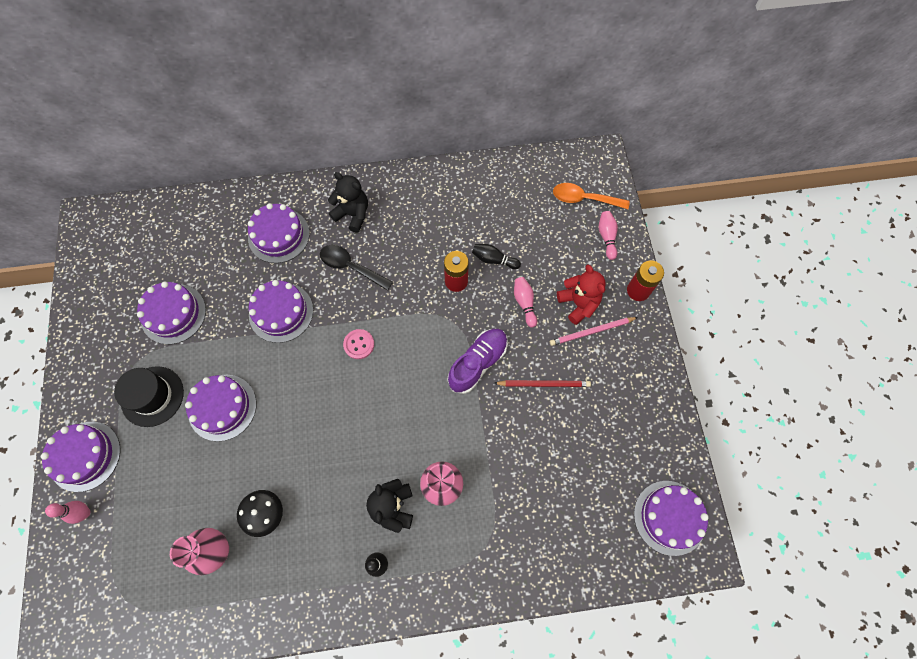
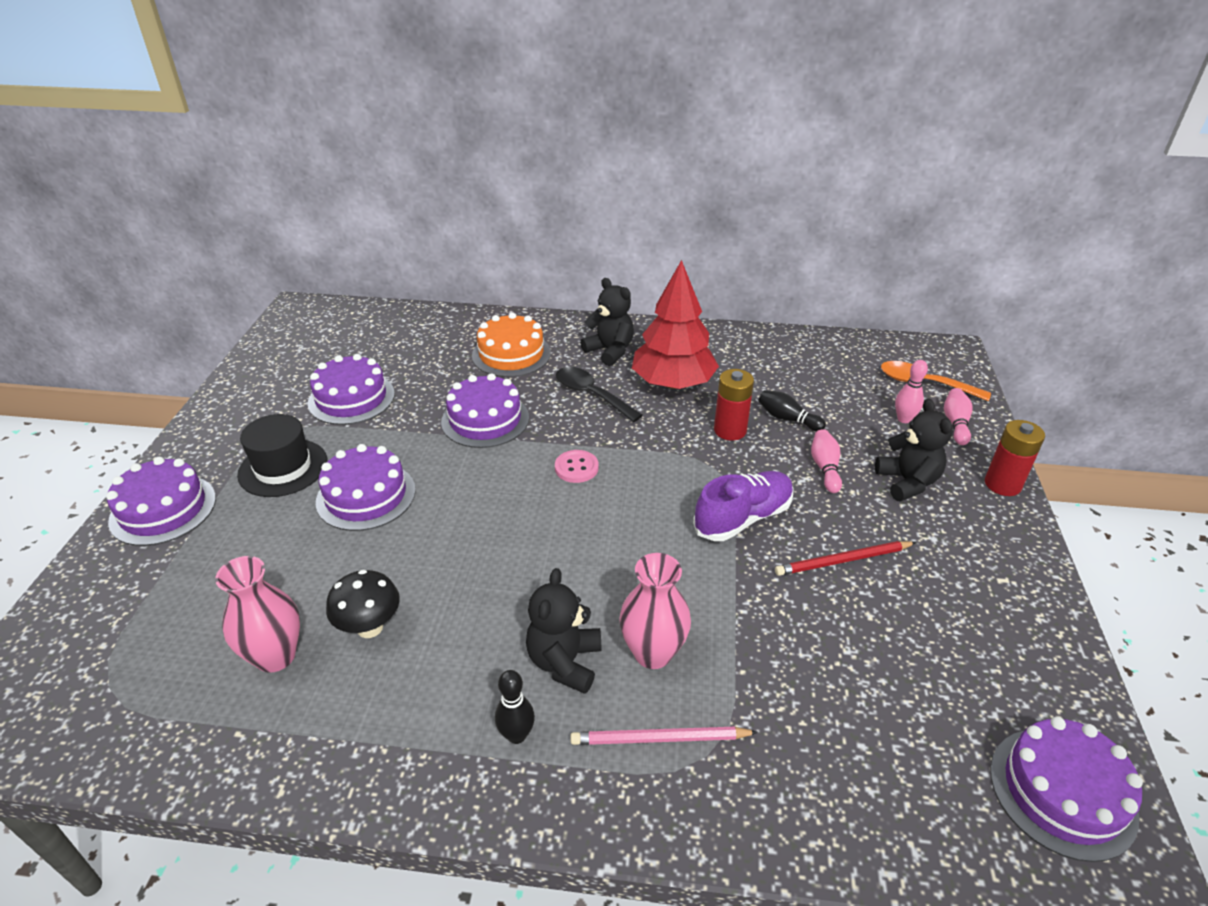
camera: 15 degrees right, 30 degrees down
(85, 513) = (123, 569): pink bowling pin -> pink bowling pin (904, 419)
(278, 235) = (511, 354): purple cake -> orange cake
(407, 240) = (673, 383): none -> red tree
(544, 384) = (843, 560): red pencil -> red pencil turned 150 degrees clockwise
(578, 303) = (907, 482): red teddy bear -> black teddy bear
(591, 332) = (925, 516): pink pencil -> pink pencil (659, 739)

